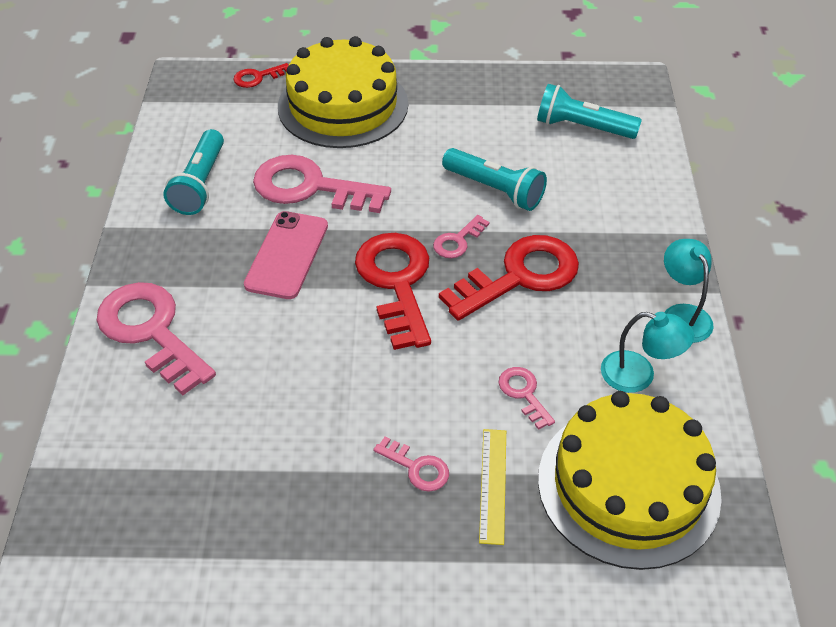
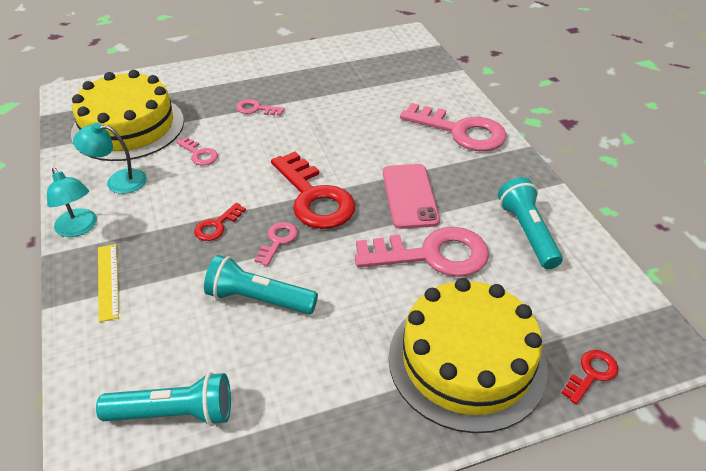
camera: 160 degrees right, 5 degrees down
(493, 485) = (209, 111): yellow ruler -> yellow ruler (108, 281)
(520, 276) = (217, 226): red key -> red key, size x0.47

